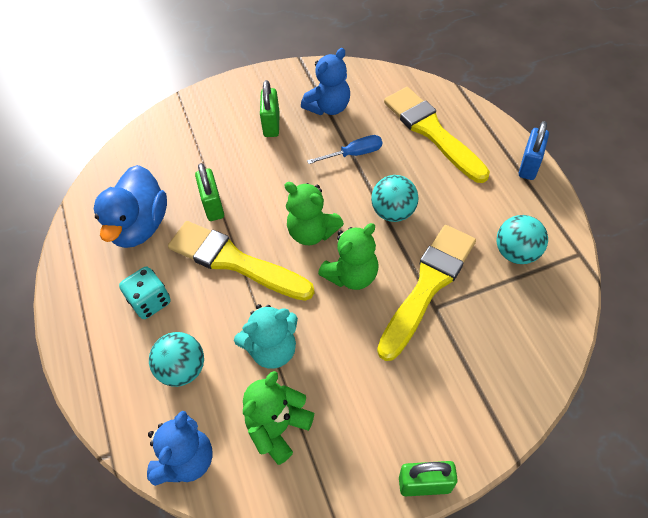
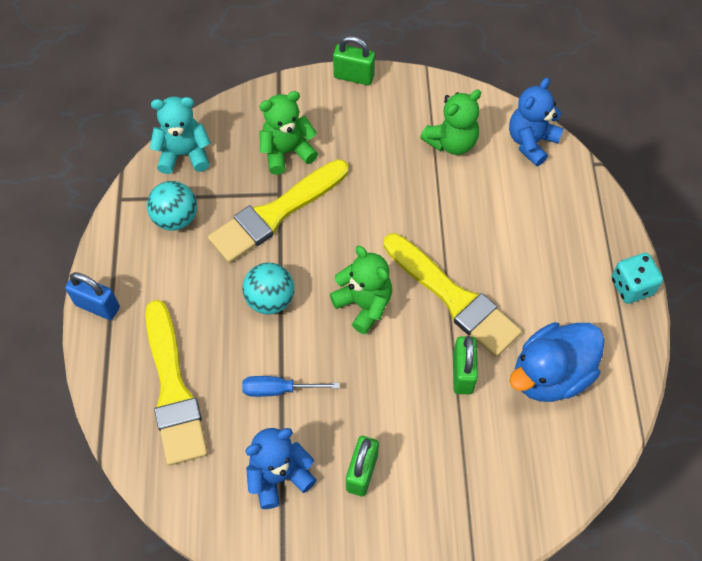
camera: 165 degrees left, 5 degrees up
(139, 226) = (550, 375): blue duck -> blue duck turned 150 degrees counterclockwise
(150, 301) = (547, 282): turquoise dice -> turquoise dice (631, 286)
(182, 369) = (524, 210): turquoise ball -> none
(272, 349) = (439, 202): turquoise teddy bear -> turquoise teddy bear (184, 154)
(352, 275) = (342, 246): green teddy bear -> green teddy bear (287, 152)
(529, 165) = (97, 306): blue padlock -> blue padlock turned 75 degrees clockwise

